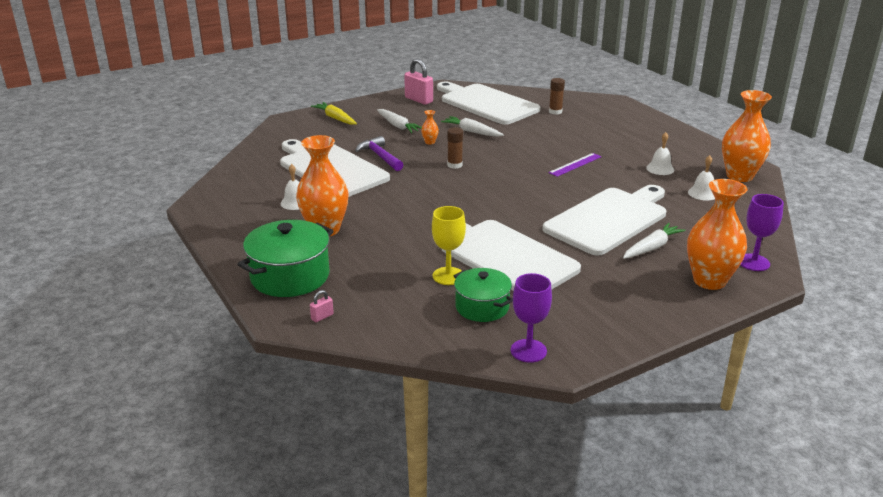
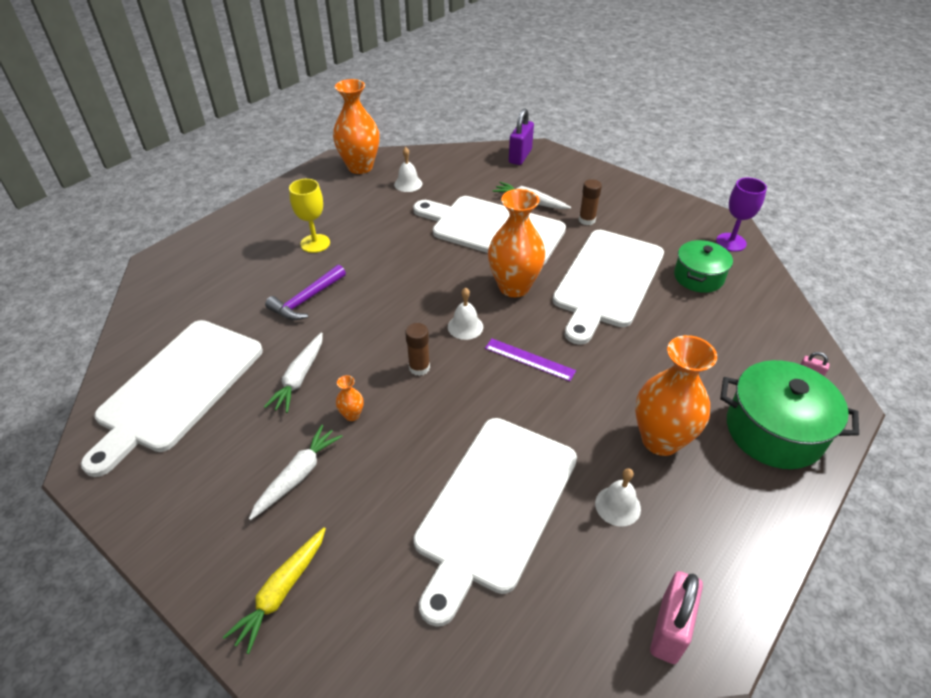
camera: 110 degrees left, 15 degrees up
(380, 156) = (424, 458): purple hammer -> purple hammer (306, 300)
(418, 100) = (167, 485): pink padlock -> pink padlock (669, 629)
(448, 276) = (670, 309): yellow goblet -> yellow goblet (315, 243)
(555, 112) = (204, 309): brown glue stick -> brown glue stick (587, 220)
(575, 164) = (375, 267): purple ruler -> purple ruler (529, 359)
(660, 169) = (362, 211): white bell -> white bell (465, 327)
(709, 281) = (563, 173): orange vase -> orange vase (514, 287)
(753, 262) = (520, 156): purple goblet -> purple padlock

